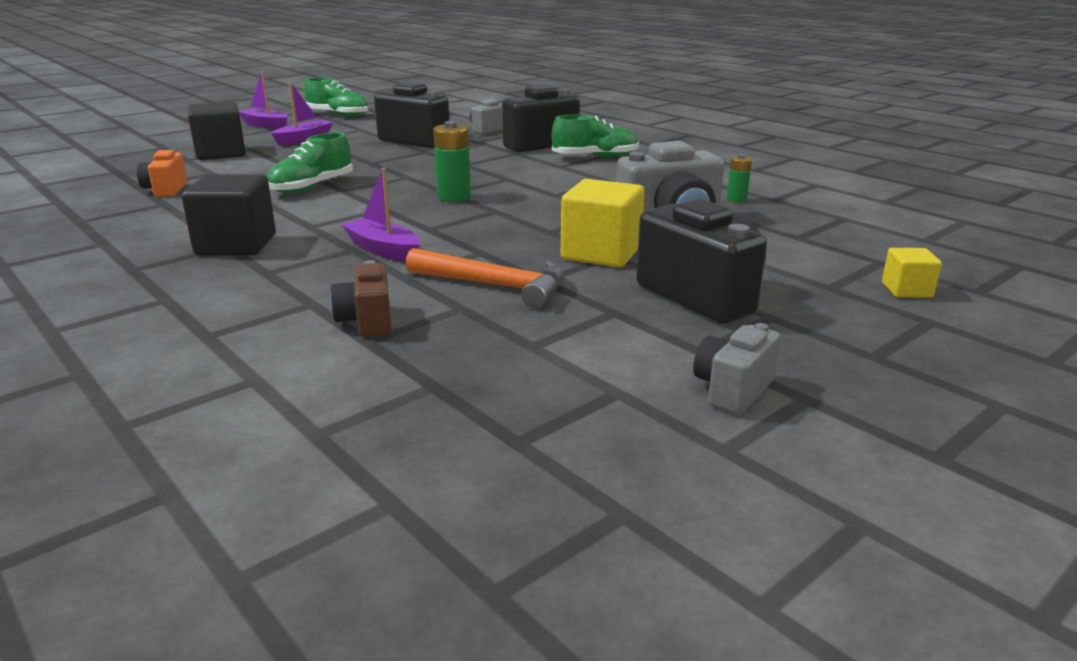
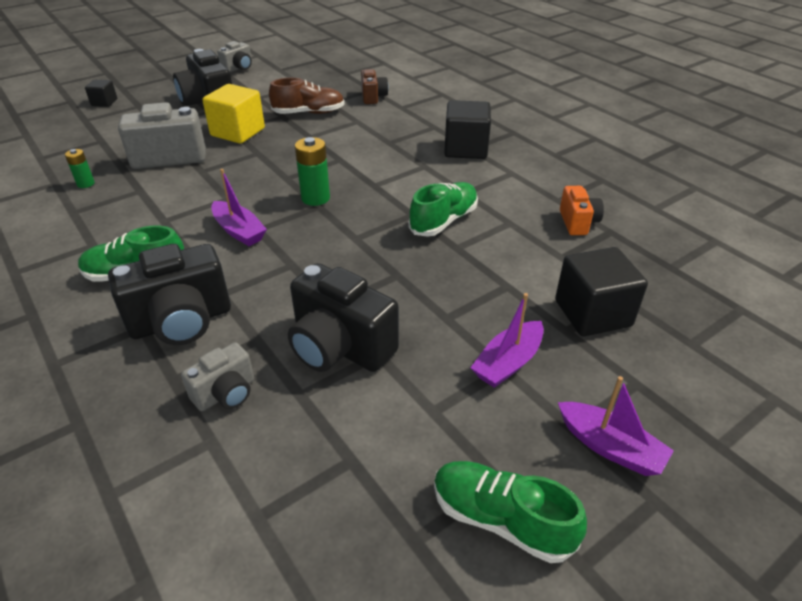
camera: 175 degrees left, 15 degrees up
(383, 250) = (369, 140): purple boat -> purple boat (239, 231)
(495, 285) = (309, 113): orange hammer -> brown shoe
(906, 290) = (104, 102): yellow cube -> black cube

